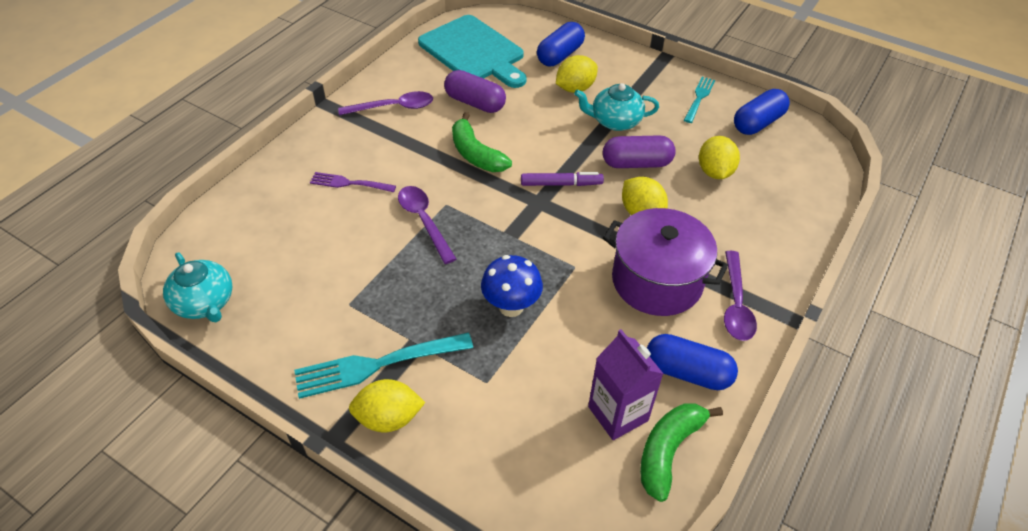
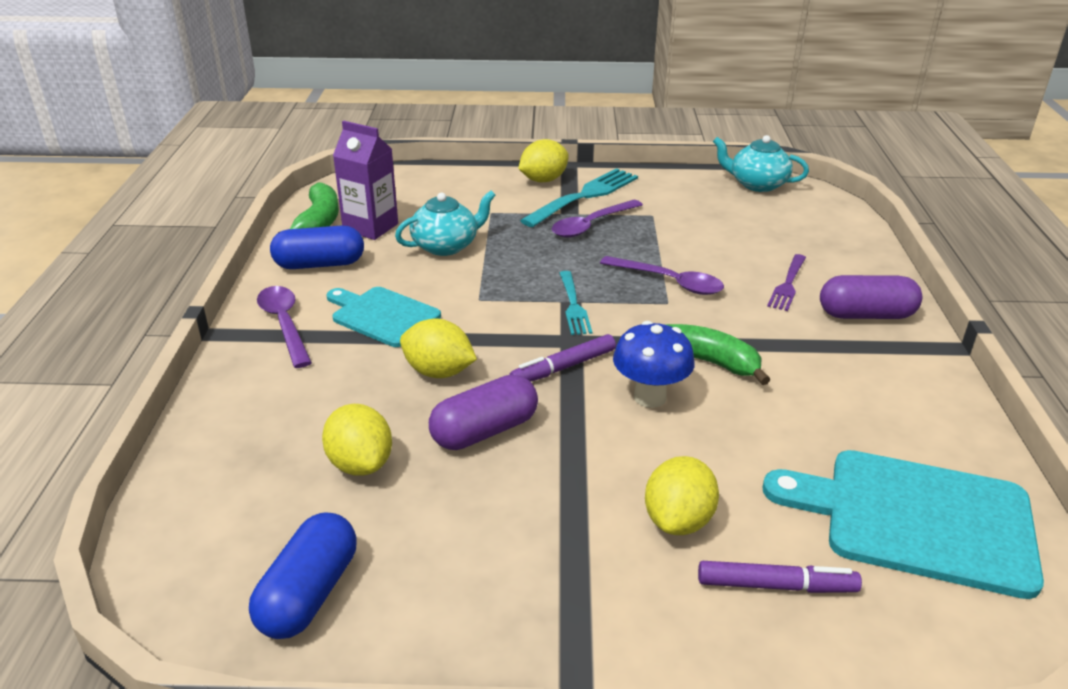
camera: 150 degrees right, 15 degrees down
(349, 183) = (787, 284): purple fork -> purple fork turned 135 degrees clockwise
(393, 107) = (876, 375): purple spoon -> purple spoon (591, 225)
(475, 103) = (790, 426): purple capsule -> purple capsule (866, 315)
(511, 307) = (514, 254): blue mushroom -> blue mushroom (650, 397)
(560, 55) = (776, 586): blue capsule -> purple marker
(615, 121) = (564, 485): turquoise teapot -> turquoise teapot (446, 246)
(657, 281) = (382, 315): purple pot -> turquoise cutting board
(699, 98) = (446, 605): turquoise fork -> turquoise fork (573, 305)

